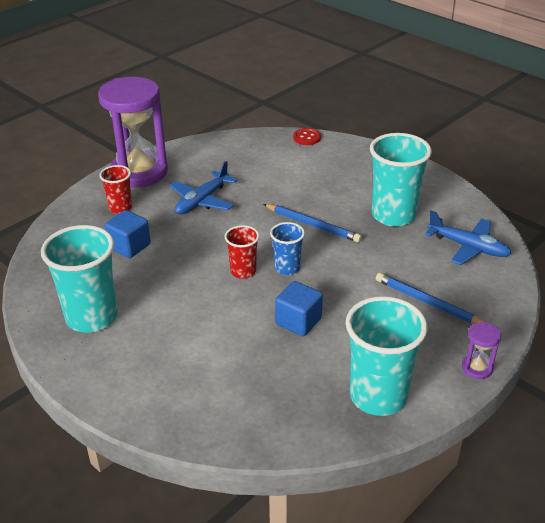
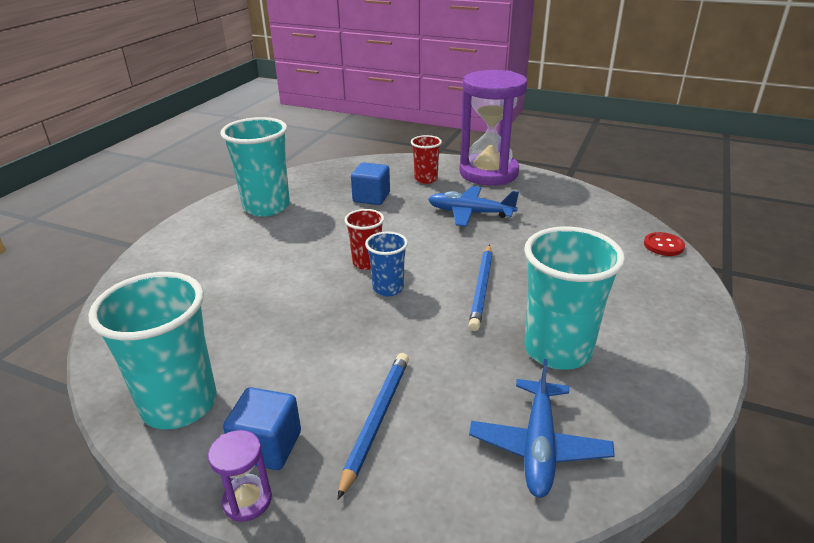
camera: 70 degrees right, 5 degrees down
(298, 321) = (297, 316): blue cube -> blue cube (267, 446)

